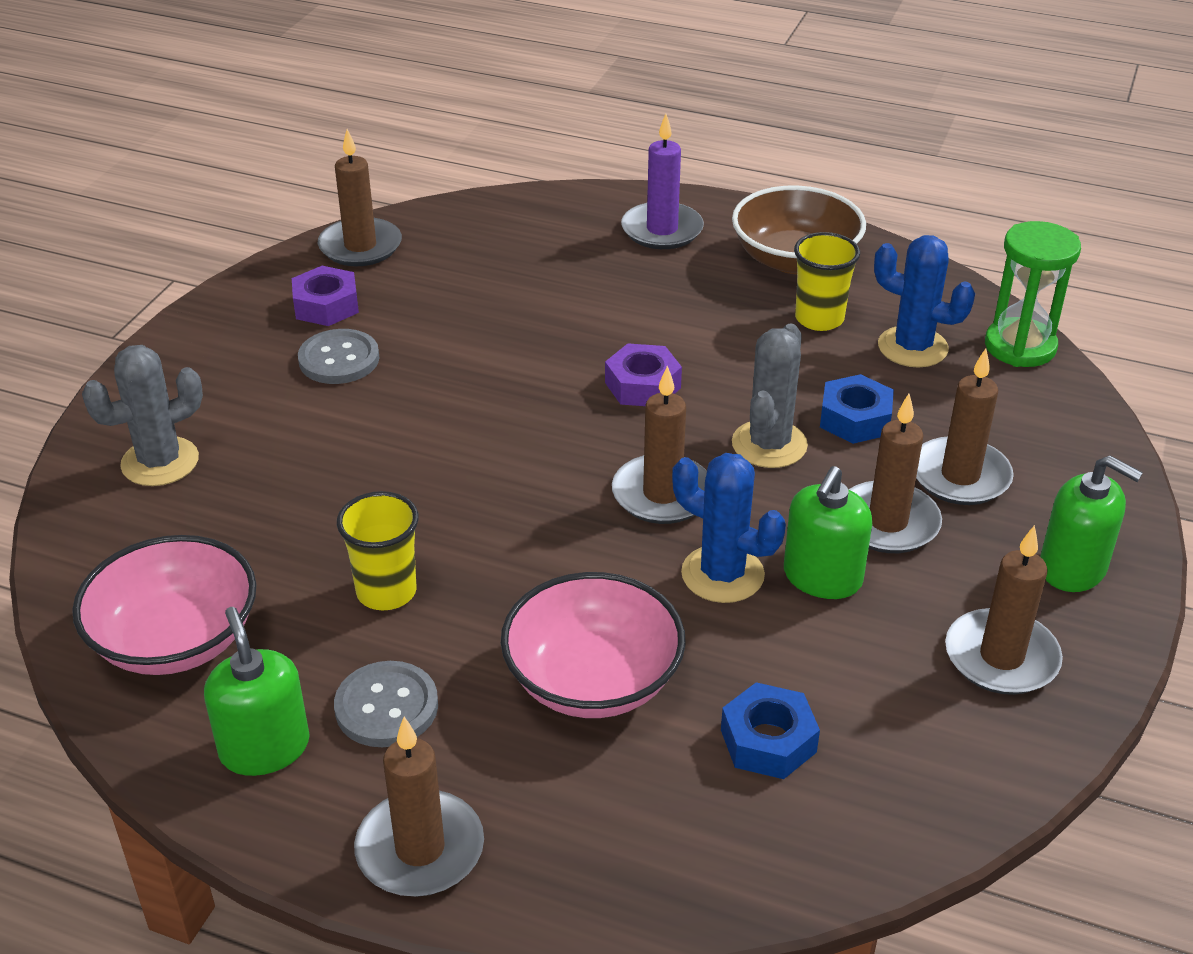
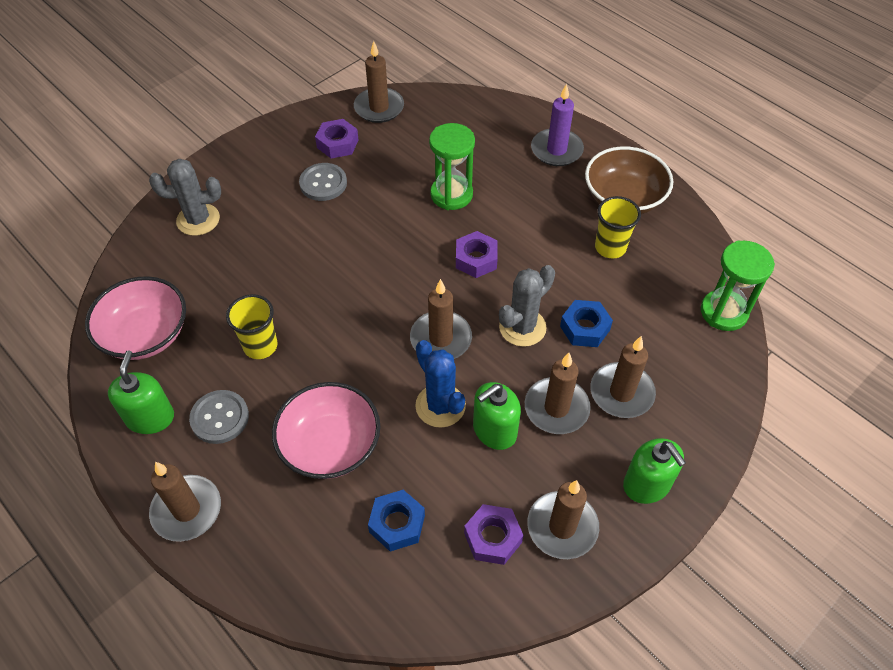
camera: 25 degrees right, 15 degrees up
(549, 320) = (451, 194): none -> green hourglass
(912, 347) = (654, 289): blue cactus -> none
(918, 706) = (493, 538): none -> purple nut

